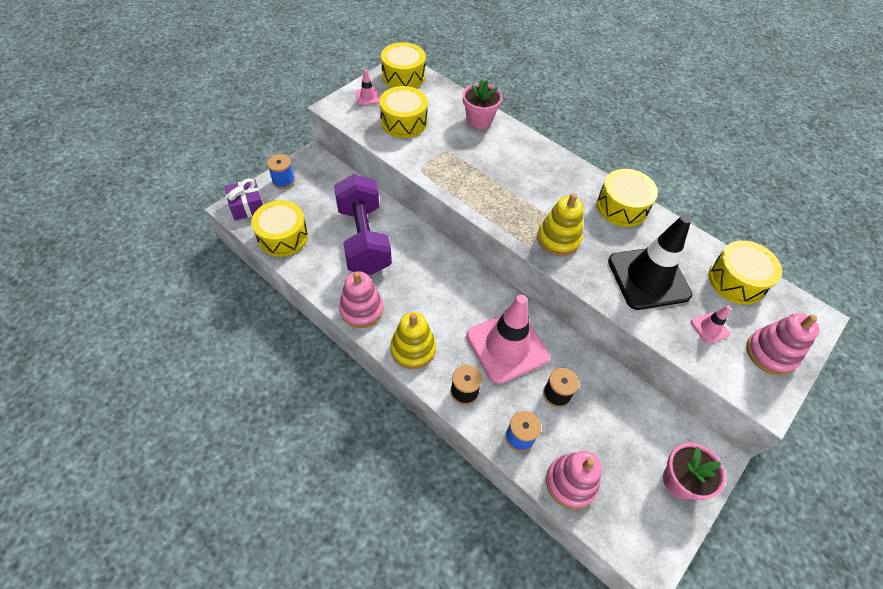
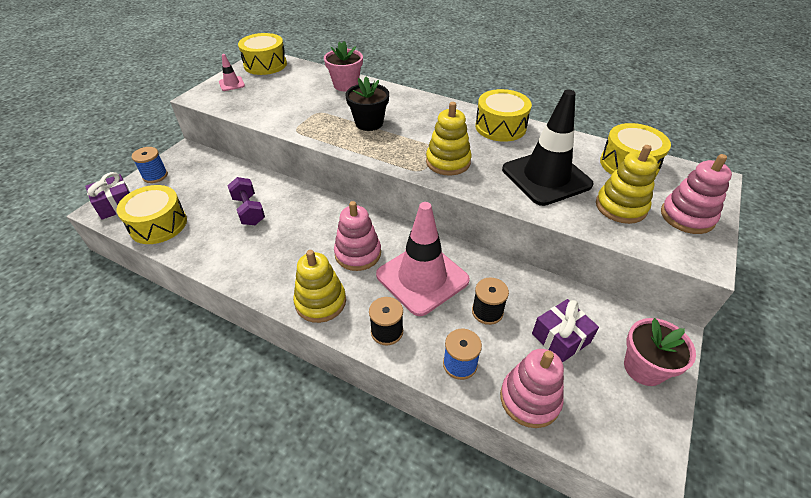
camera: 10 degrees left, 10 degrees down
(361, 310) = (256, 275): pink stacking toy -> pink stacking toy (358, 253)
(364, 239) = (249, 210): purple dumbbell -> purple dumbbell, size x0.51
(403, 122) = (271, 97): yellow drum -> none
(492, 175) = (369, 123): none -> black flower pot
(615, 435) = (561, 338): none -> purple gift
(709, 328) = (620, 207): pink traffic cone -> yellow stacking toy

